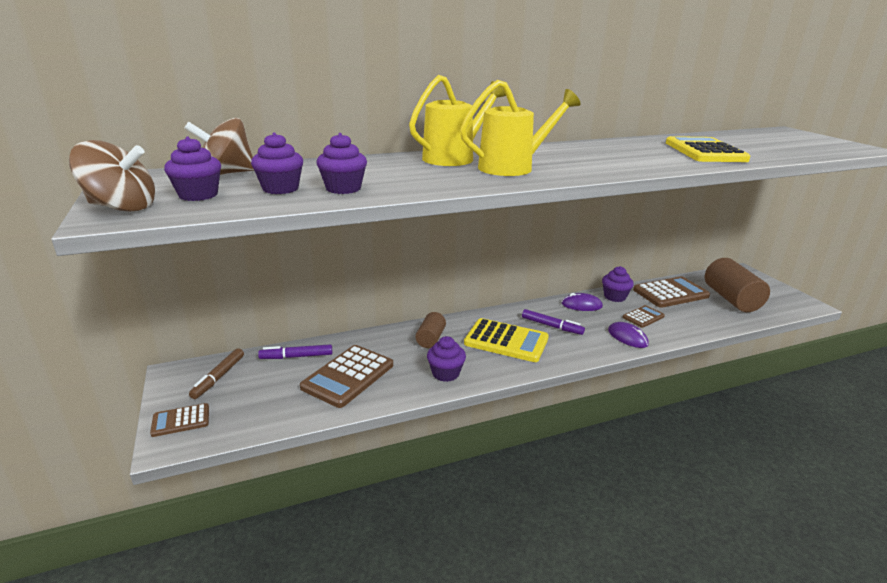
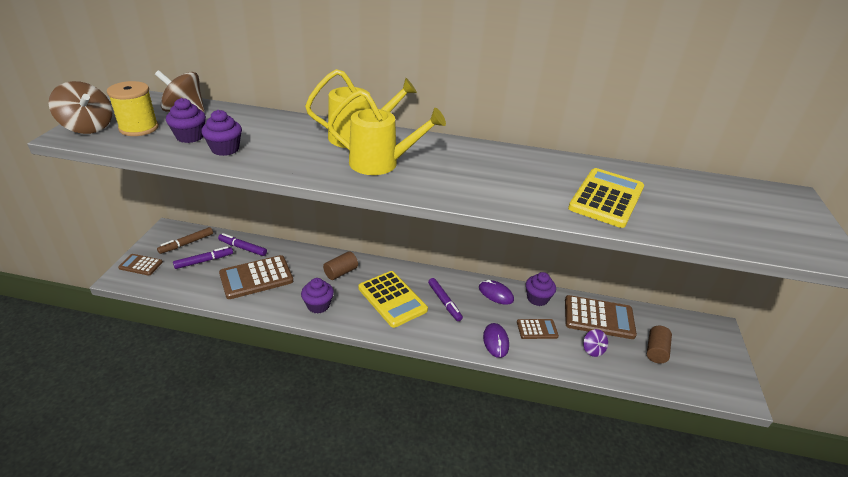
camera: 30 degrees right, 10 degrees up
(198, 195) = (139, 128): purple cupcake -> yellow spool
(264, 385) = (204, 261): none -> purple marker
(696, 315) = (592, 350): none -> purple spinning top
(731, 299) = (655, 351): brown cylinder -> brown cylinder, size x0.55

